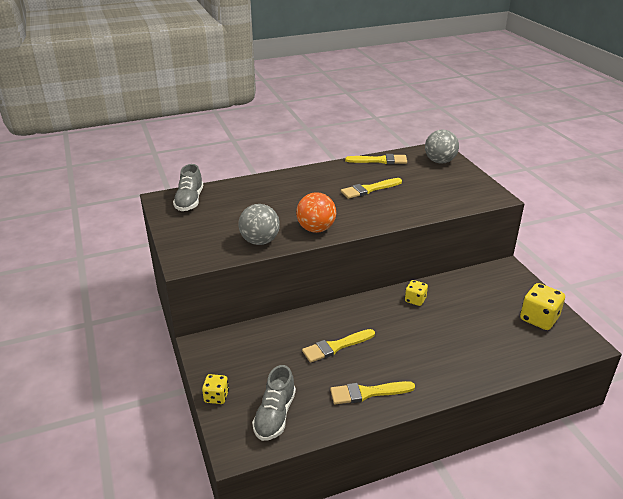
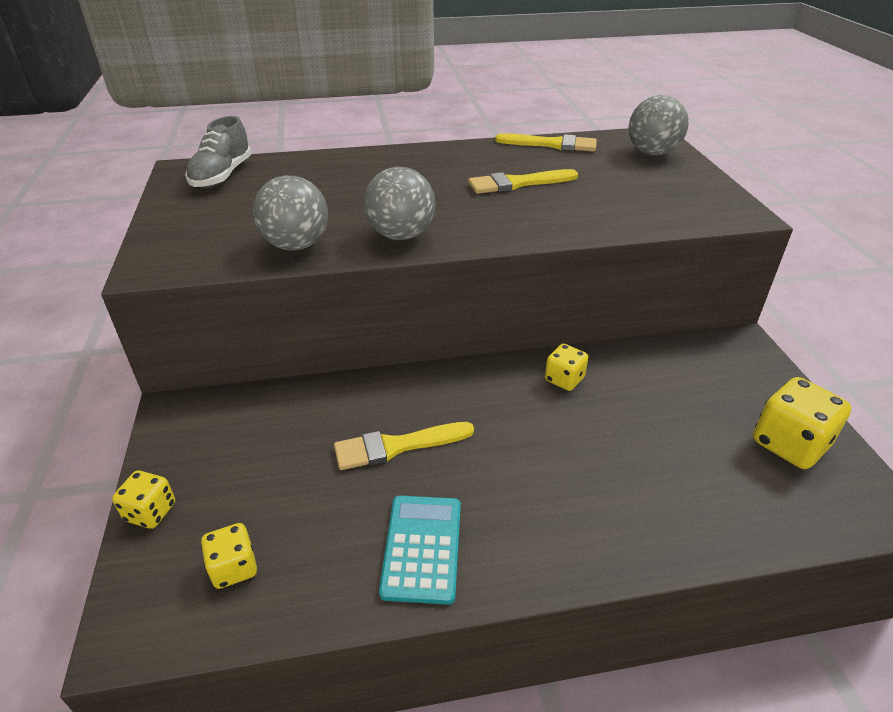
camera: 10 degrees right, 5 degrees up
(275, 415) = (234, 568): grey shoe -> yellow dice
(316, 229) = (401, 235): orange ball -> grey ball
(367, 393) = (422, 548): yellow brush -> turquoise calculator

